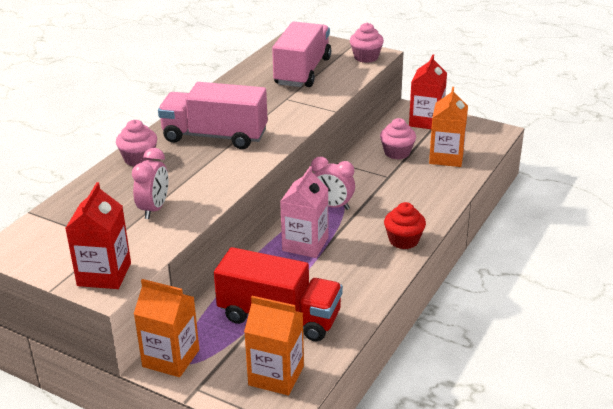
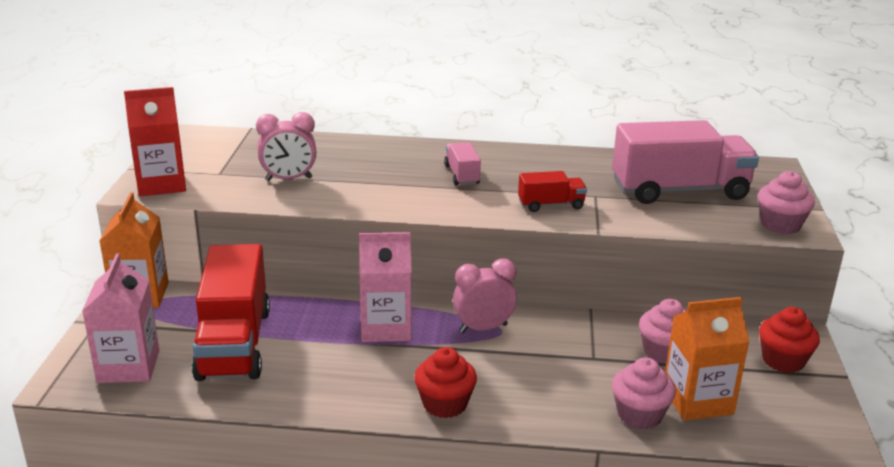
camera: 65 degrees right, 5 degrees down
(139, 159) = (380, 149): pink cupcake -> pink cupcake (639, 415)
(215, 136) = (462, 175): pink truck -> pink truck, size x0.47
(276, 375) = (128, 366): orange carton -> pink carton
(286, 116) = (551, 205): none -> red truck
(332, 206) = (483, 328): pink clock -> pink clock turned 75 degrees clockwise
(426, 121) = (783, 360): red carton -> red cupcake

